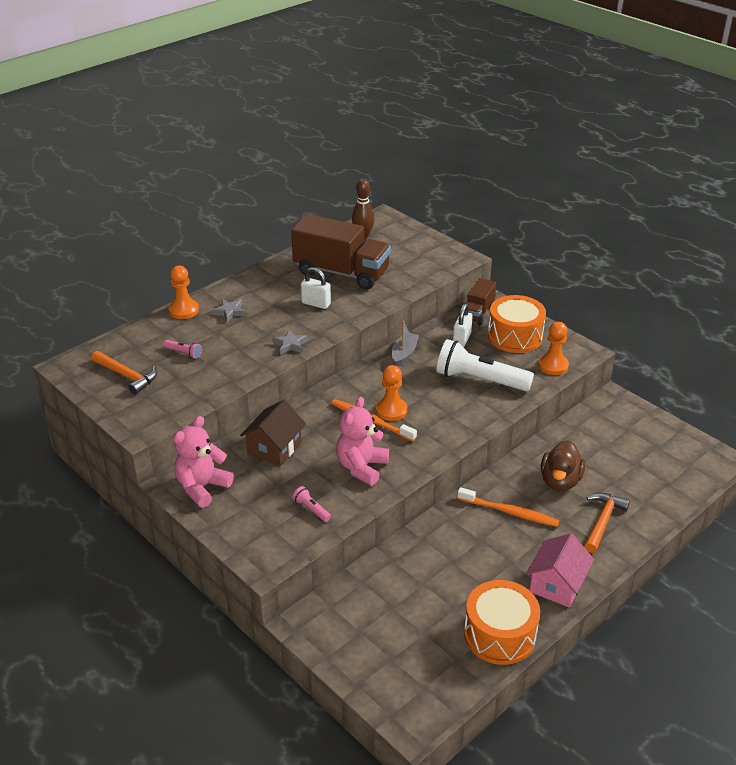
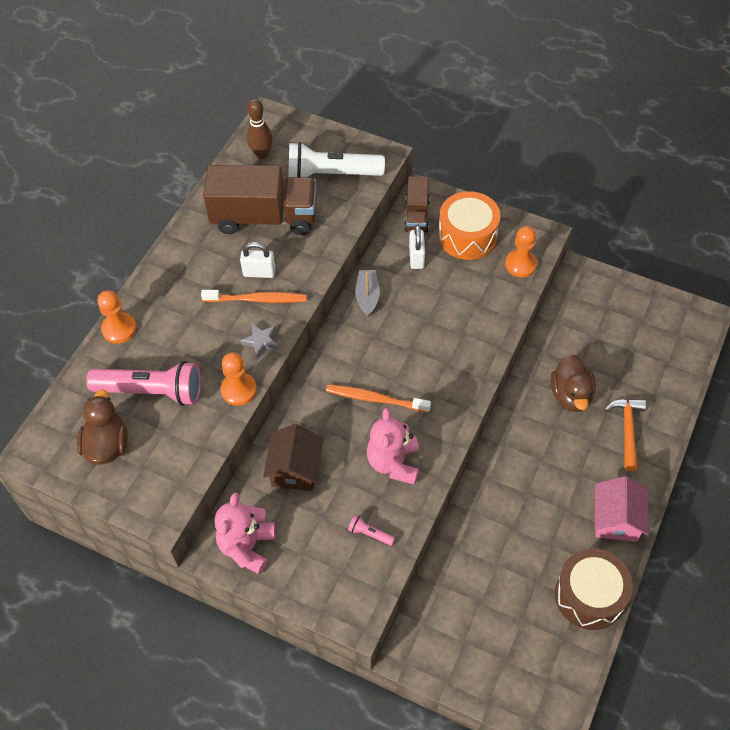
camera: 20 degrees left, 20 degrees up
(127, 376) = (107, 445): orange hammer -> brown duck
(184, 353) = (152, 391): pink flashlight -> pink flashlight, size x2.43
(229, 312) = (171, 315): grey star -> none
(391, 410) = (389, 378): orange pawn -> orange pawn (239, 390)
(479, 380) = (458, 307): white flashlight -> white flashlight (331, 174)
(499, 634) = (589, 595): orange drum -> brown drum
(510, 512) = (540, 450): orange toothbrush -> orange toothbrush (257, 299)

